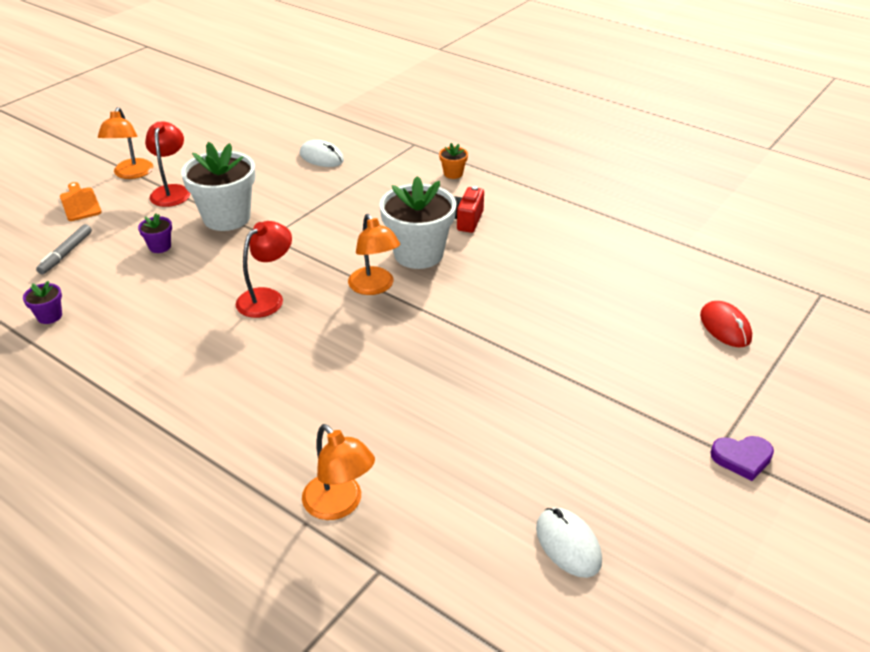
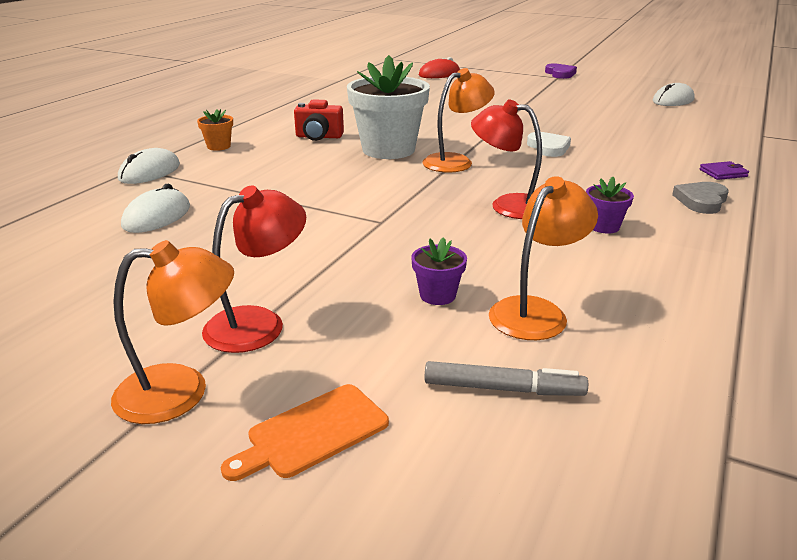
camera: 100 degrees left, 10 degrees down
(49, 316) = (672, 349): purple flower pot -> purple flower pot (604, 226)
(172, 191) = (258, 323): red lamp -> red lamp turned 150 degrees clockwise
(217, 413) = (701, 201): none -> grey heart
(227, 218) = (340, 257): white flower pot -> none
(272, 462) = (723, 173): none -> purple wallet
(339, 505) = (729, 149): orange lamp -> orange lamp (536, 311)
(392, 354) = (548, 148): none -> white heart
(403, 150) = (150, 172): none -> white mouse

